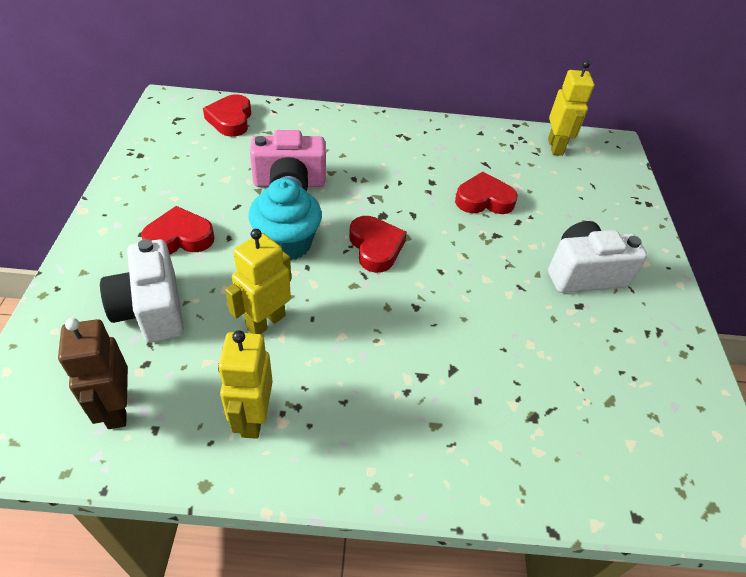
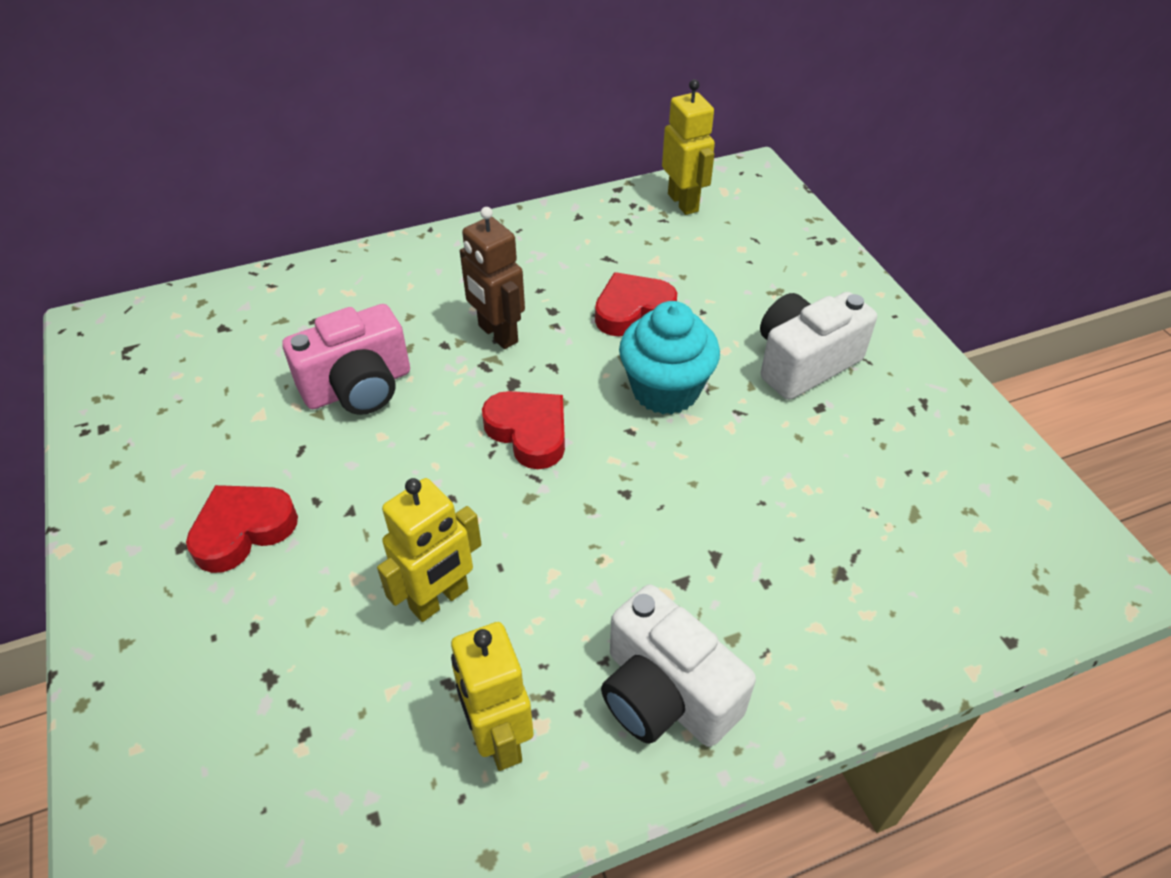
camera: 20 degrees left, 0 degrees up
(116, 408) = (301, 815): brown robot -> brown robot (497, 334)
(151, 309) = (265, 652): white camera -> white camera (665, 694)
(230, 120) = (213, 322): red heart -> none
(265, 322) = (440, 599): yellow robot -> yellow robot turned 150 degrees counterclockwise
(287, 243) = (405, 476): turquoise cupcake -> turquoise cupcake (665, 390)

